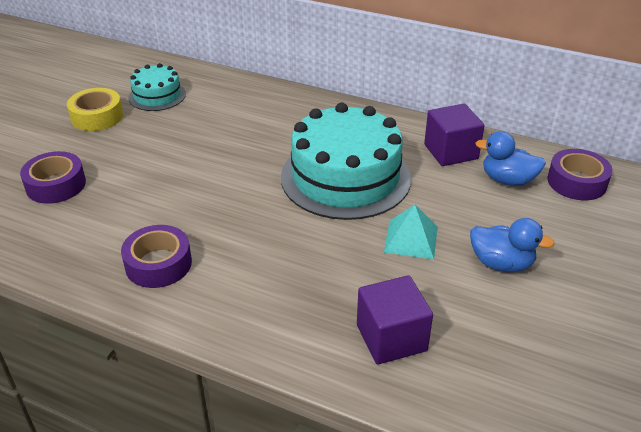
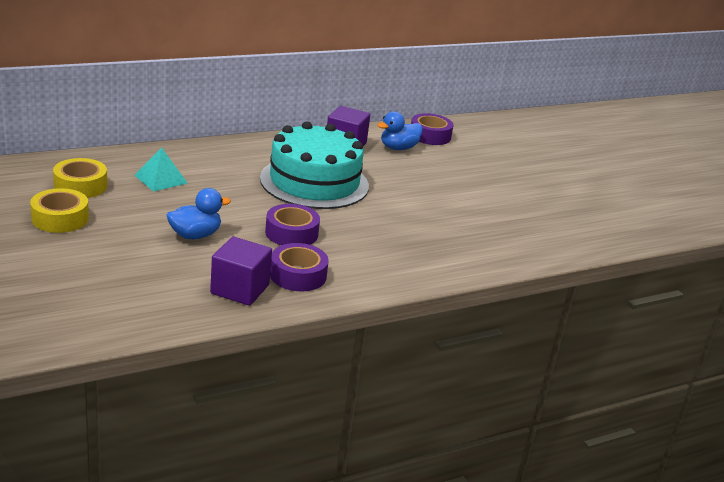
camera: 55 degrees left, 10 degrees down
(56, 185) = (129, 272): purple tape -> purple tape (291, 233)
(157, 95) = (80, 186): turquoise cake -> yellow tape
(391, 338) = (472, 243): purple cube -> purple cube (240, 289)
(411, 239) = (404, 197): turquoise pyramid -> turquoise pyramid (161, 179)
(501, 263) = (461, 188): blue duck -> blue duck (195, 235)

